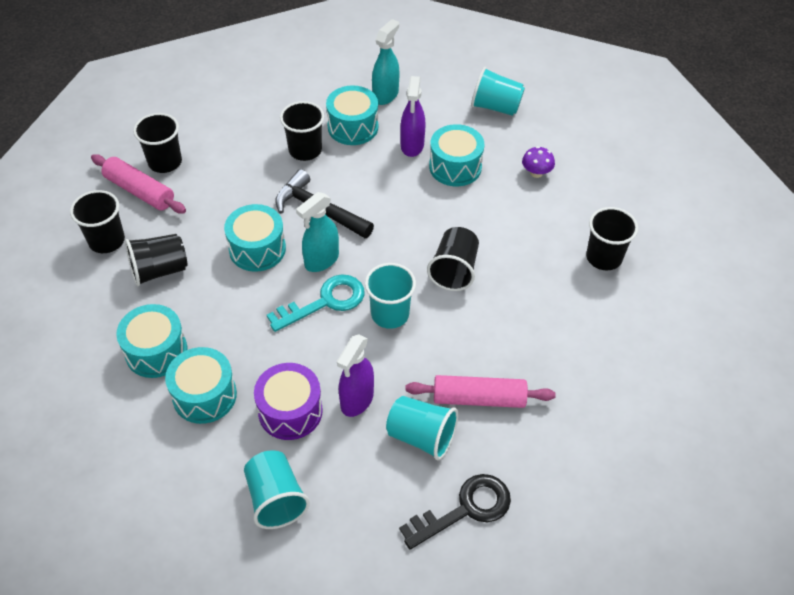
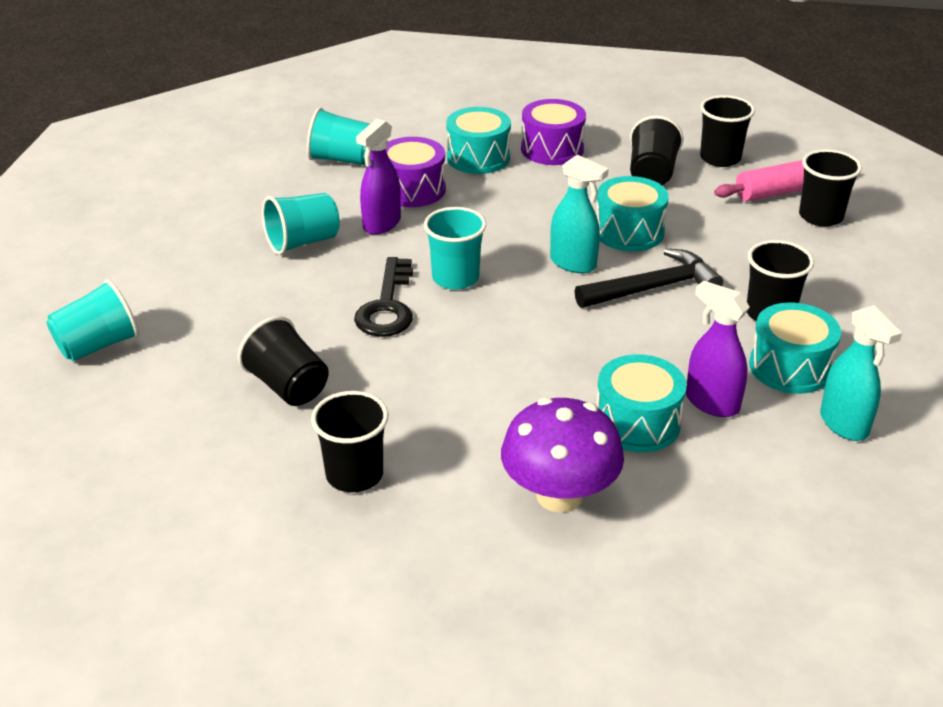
camera: 125 degrees right, 15 degrees down
(156, 351) = (552, 149): turquoise drum -> purple drum
(321, 260) = (573, 263): turquoise spray bottle -> turquoise spray bottle turned 135 degrees clockwise
(325, 302) = (514, 246): turquoise key -> none
(357, 400) = (381, 224): purple spray bottle -> purple spray bottle turned 120 degrees counterclockwise
(454, 270) = (466, 344): black cup -> black cup (288, 386)
(465, 509) = (211, 236): black key -> black key (387, 306)
(479, 398) = (296, 289): pink rolling pin -> none
(495, 107) = (739, 528): turquoise cup -> turquoise cup (98, 345)
(536, 173) = (559, 495): purple mushroom -> purple mushroom, size x2.13

